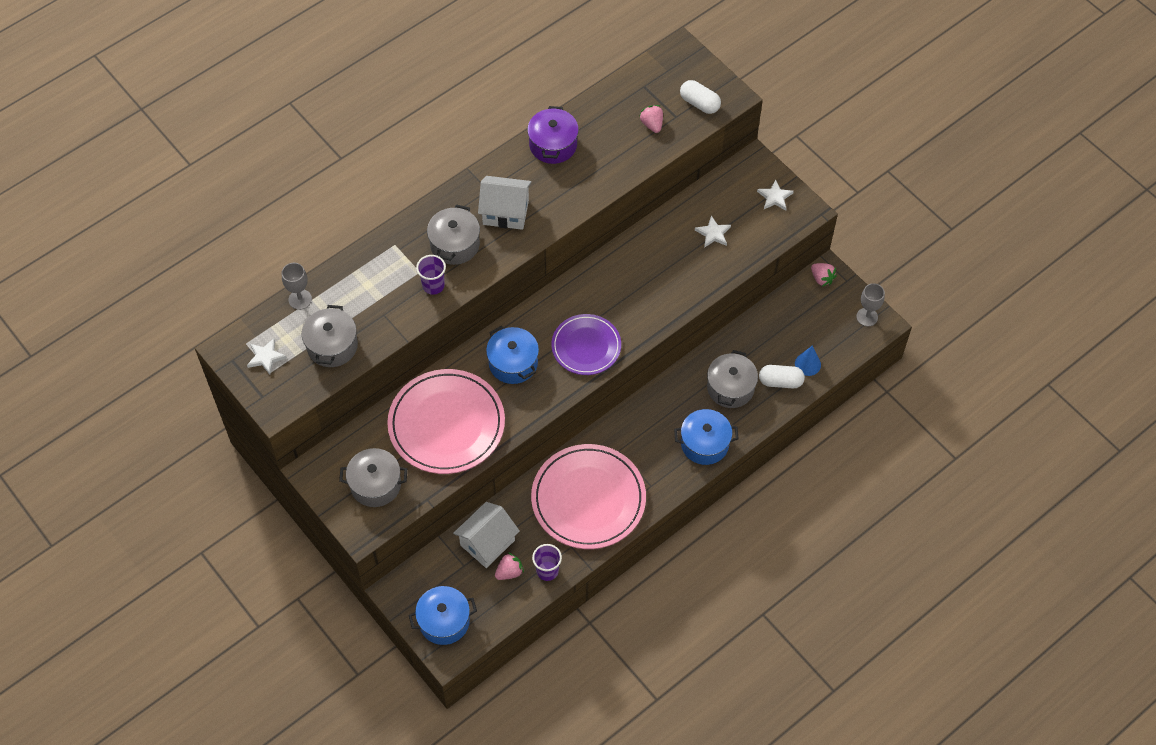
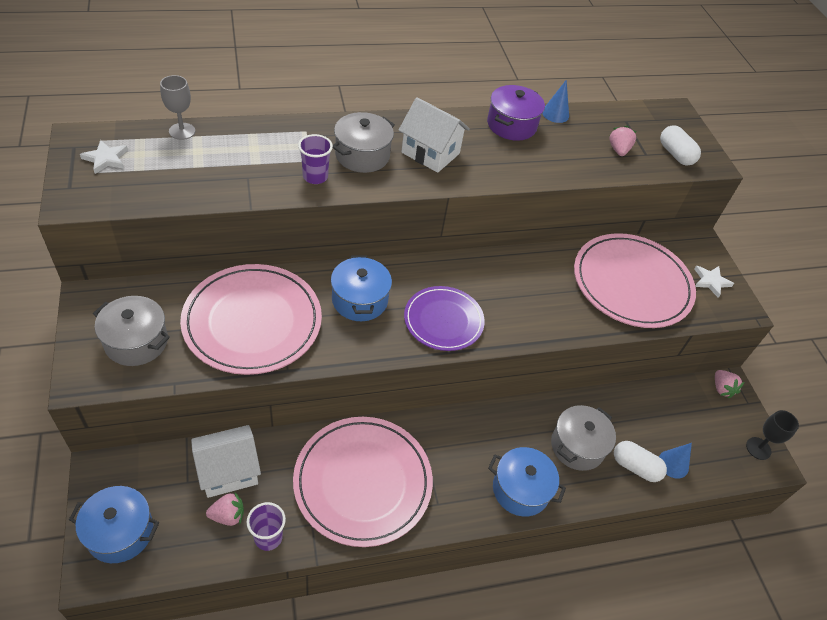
camera: 20 degrees right, 10 degrees down
(332, 346) = (175, 179): grey pot -> none
(582, 111) = (555, 114): none -> blue cone
(713, 233) = (631, 283): white star -> pink plate
(867, 317) = (758, 448): grey goblet -> black goblet

